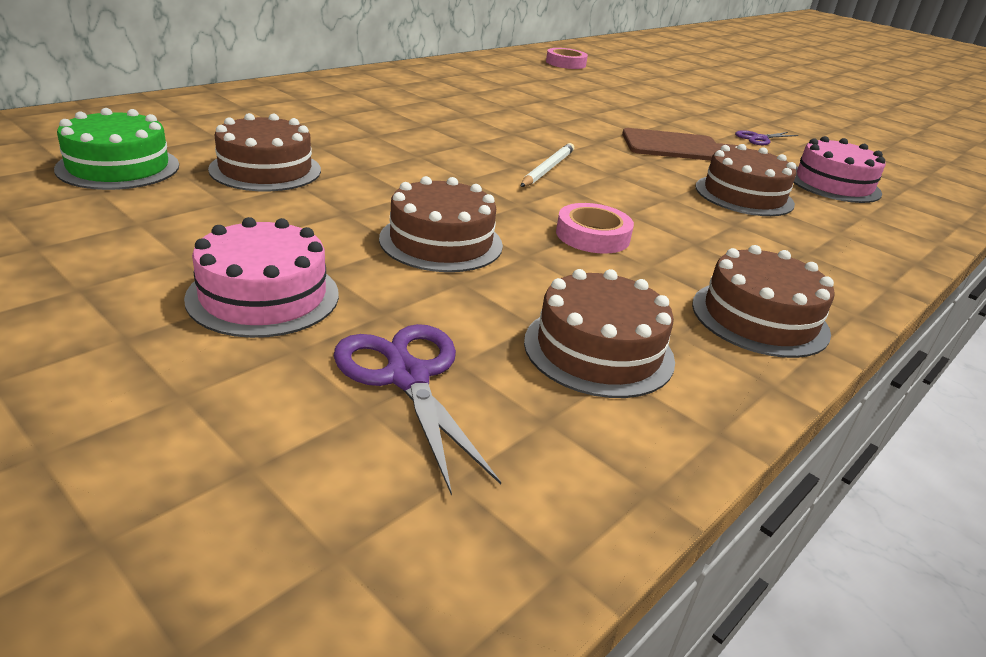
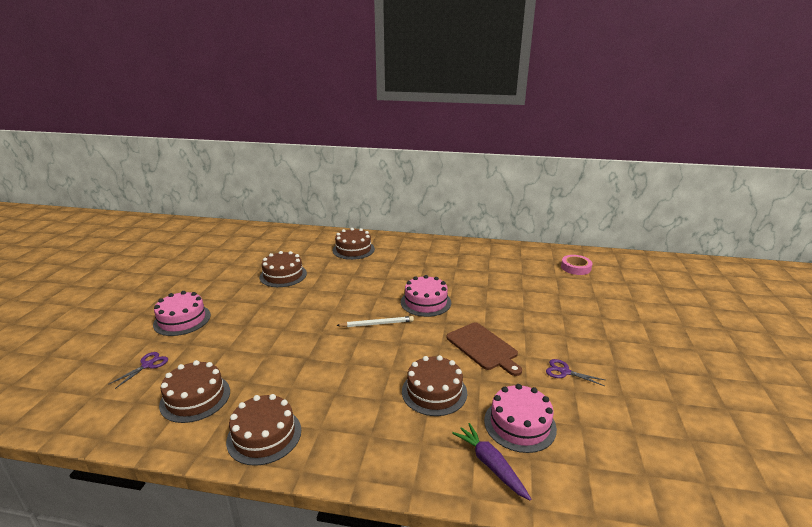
camera: 60 degrees right, 5 degrees down
(118, 167) = (252, 257): green cake -> none
(407, 377) = (147, 365): purple scissors -> purple scissors, size x0.62
(441, 242) = (258, 331): brown cake -> brown cake (353, 249)
(532, 131) = (425, 302): none -> pink cake
(592, 236) = (307, 362): pink tape -> none
(892, 217) = (490, 465): none -> purple carrot

